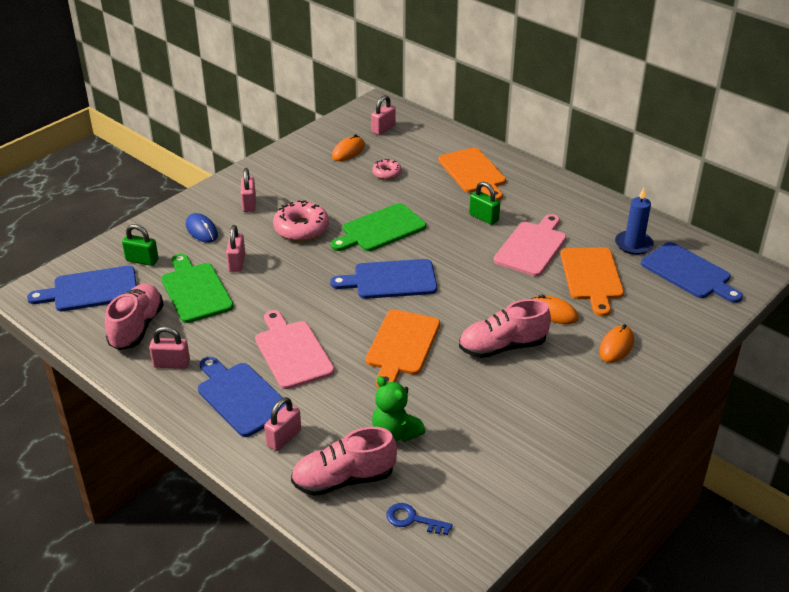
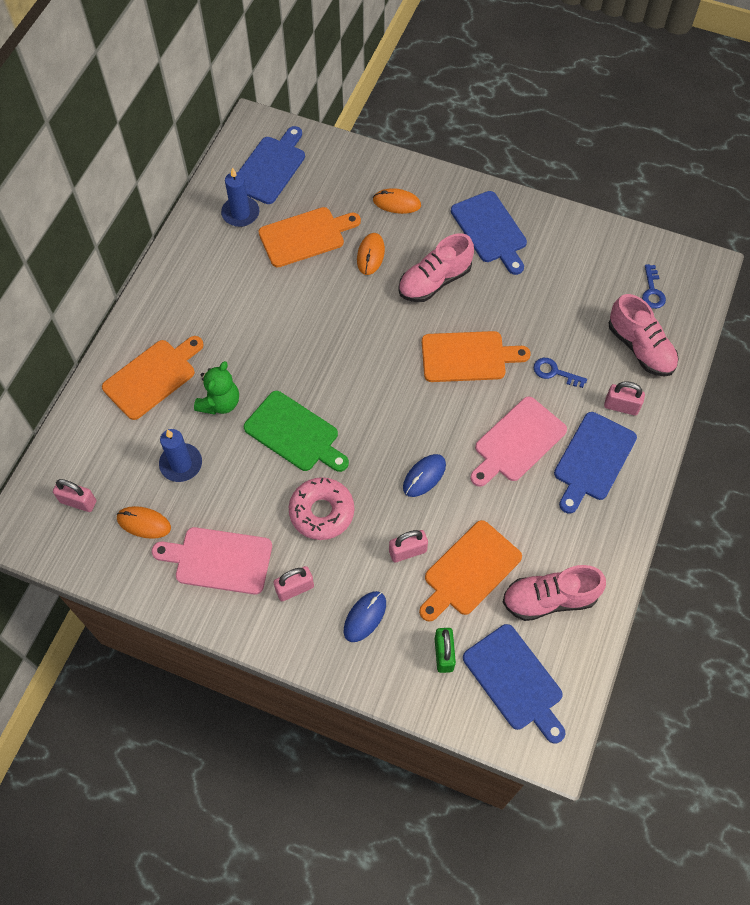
camera: 110 degrees left, 25 degrees up
(171, 364) = (582, 539): pink padlock -> none
(195, 290) = (469, 571): green cutting board -> orange cutting board
(296, 287) = (424, 476): none -> blue mouse
(351, 401) = (554, 372): none -> blue key
(386, 173) = (181, 464): pink donut -> blue candle
(390, 280) = (376, 396): blue cutting board -> blue cutting board (490, 230)
(395, 433) = (574, 329): green teddy bear -> green teddy bear (220, 403)
(484, 217) = (238, 345): green padlock -> none
(502, 347) = (434, 281): pink shoe -> pink shoe turned 90 degrees clockwise
(532, 247) = (275, 292): pink cutting board -> pink cutting board (219, 560)

